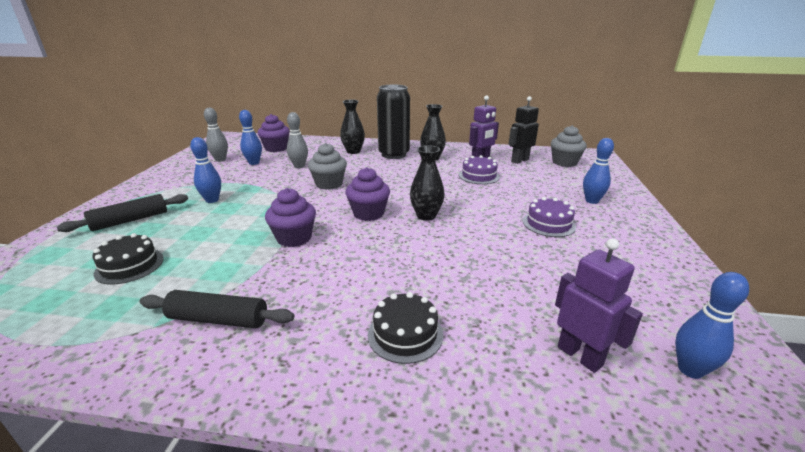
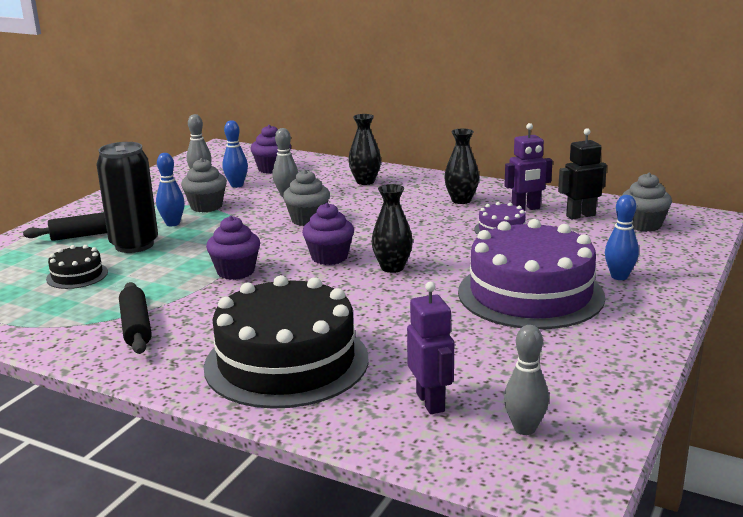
camera: 20 degrees right, 5 degrees down
(218, 319) = (136, 327): black rolling pin -> black rolling pin turned 45 degrees clockwise
(236, 182) = (206, 206): none -> grey cupcake
(394, 154) = (414, 191): black can -> black can (134, 245)
(405, 334) = (286, 362): black cake -> black cake, size x2.26
(548, 224) = (530, 294): purple cake -> purple cake, size x2.26
(690, 370) = (524, 428): blue bowling pin -> grey bowling pin

